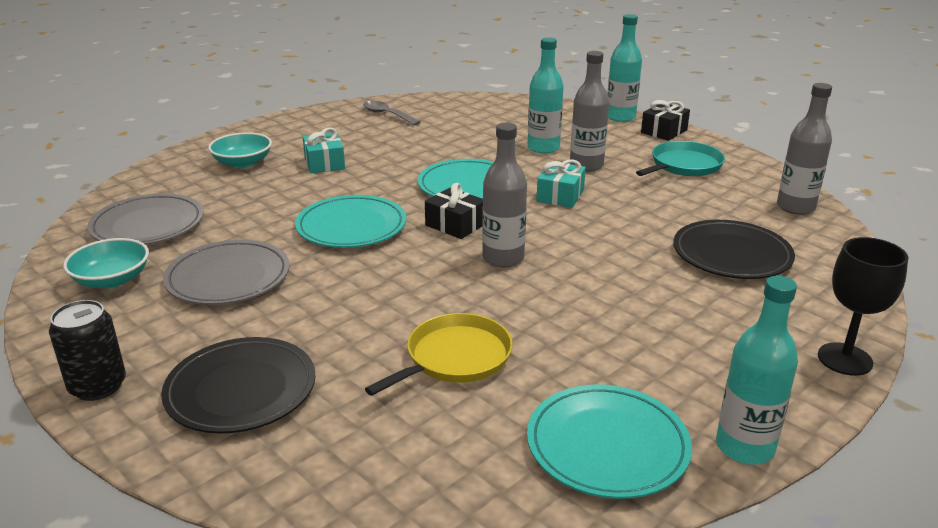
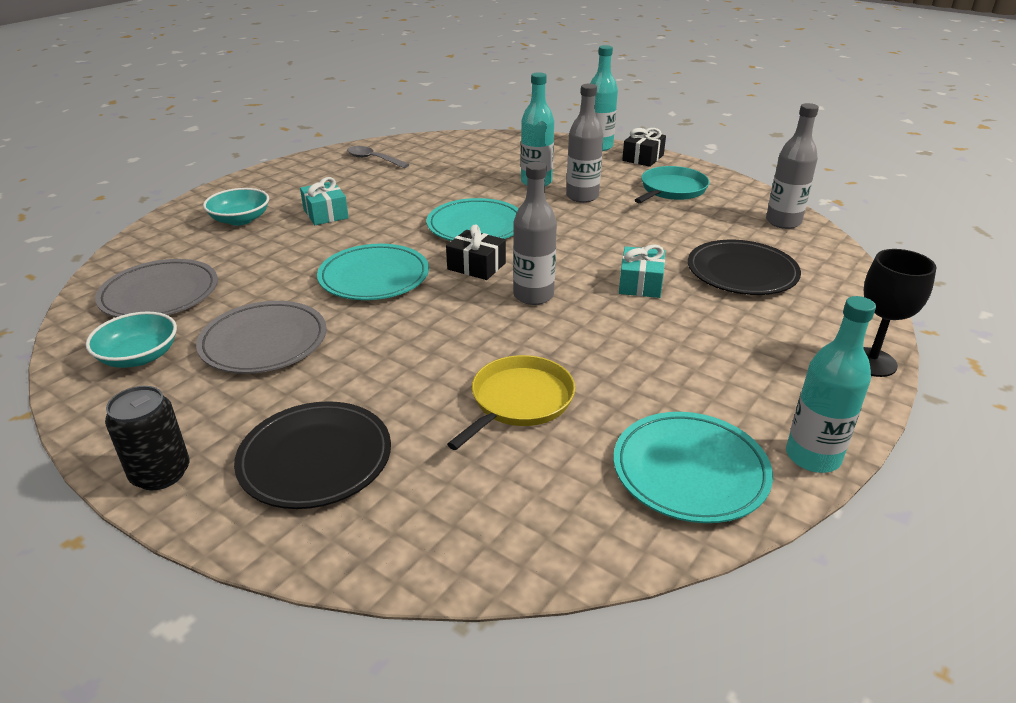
camera: 10 degrees left, 5 degrees up
(560, 195) = (567, 228): turquoise gift -> turquoise gift (640, 284)

